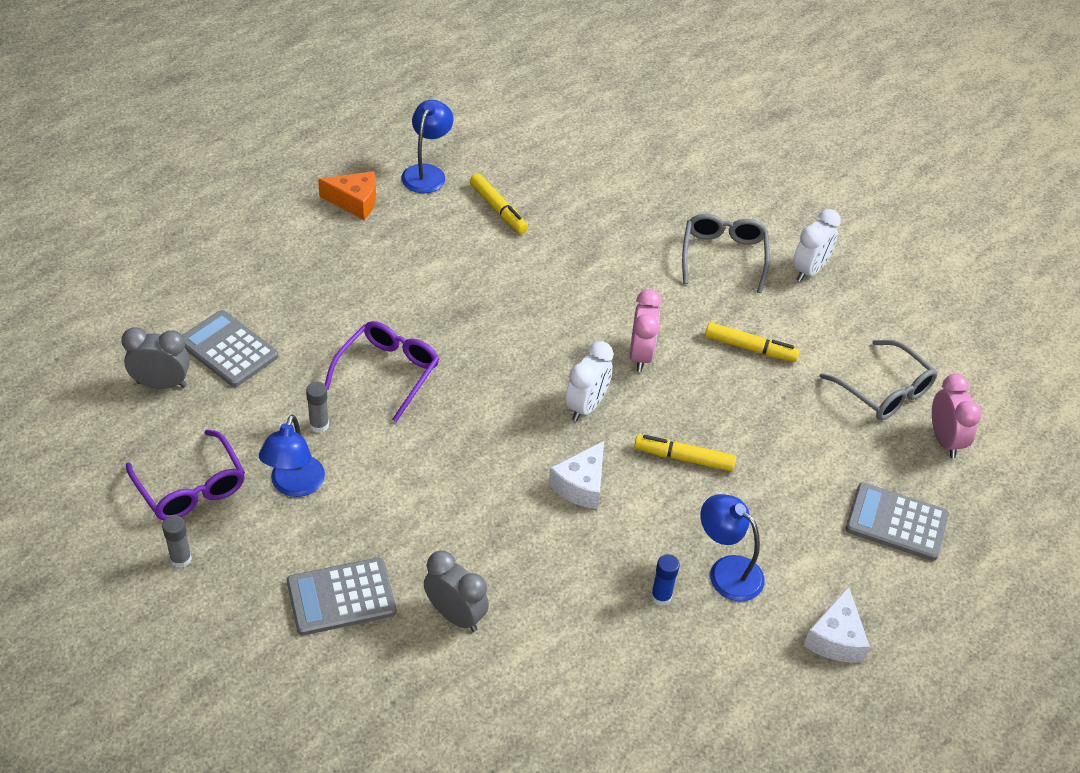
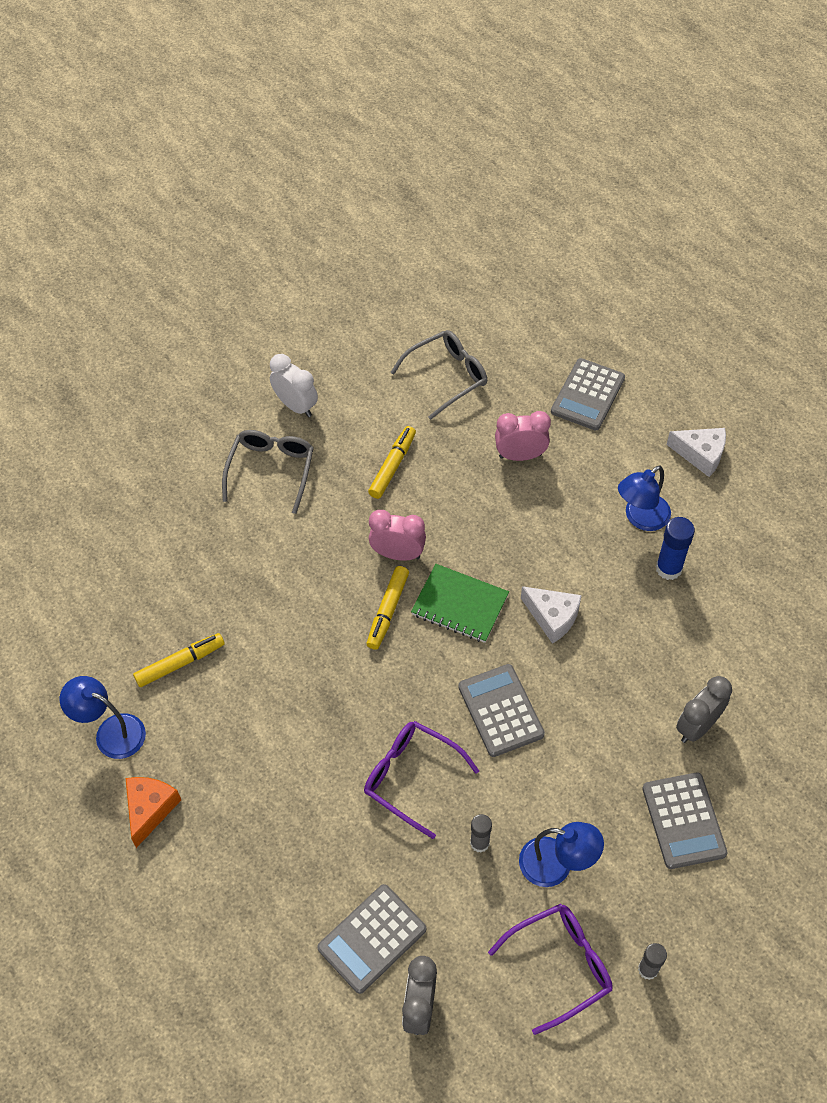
camera: 80 degrees left, 10 degrees up
(464, 441) = (501, 710): none -> grey calculator
(586, 406) = (460, 605): white clock -> green notebook
(661, 596) = (668, 568): blue glue stick -> blue glue stick, size x1.52
(684, 458) = (521, 534): yellow marker -> yellow marker (388, 611)
(723, 256) = (271, 470): grey glasses -> grey glasses turned 90 degrees clockwise
(944, 440) = (502, 346): pink clock -> pink clock (520, 455)

